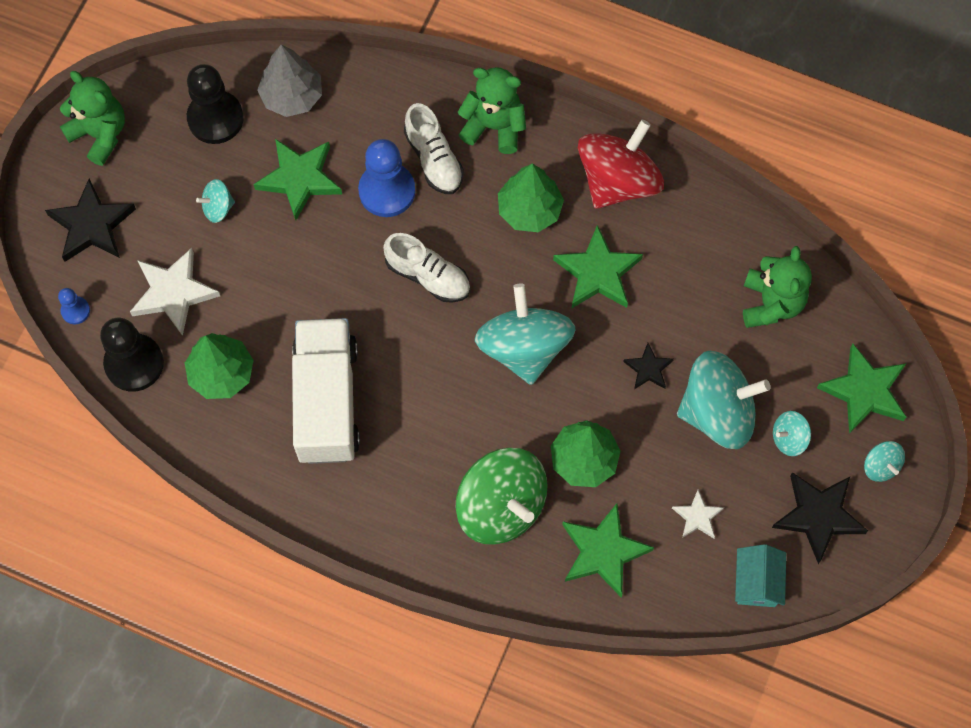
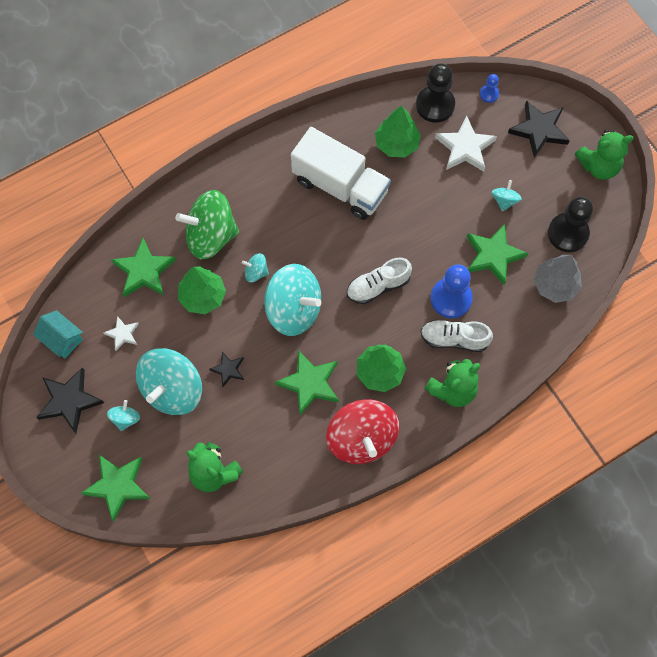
camera: 125 degrees right, 0 degrees up
(880, 466) = (68, 459): turquoise spinning top -> turquoise spinning top (256, 272)

